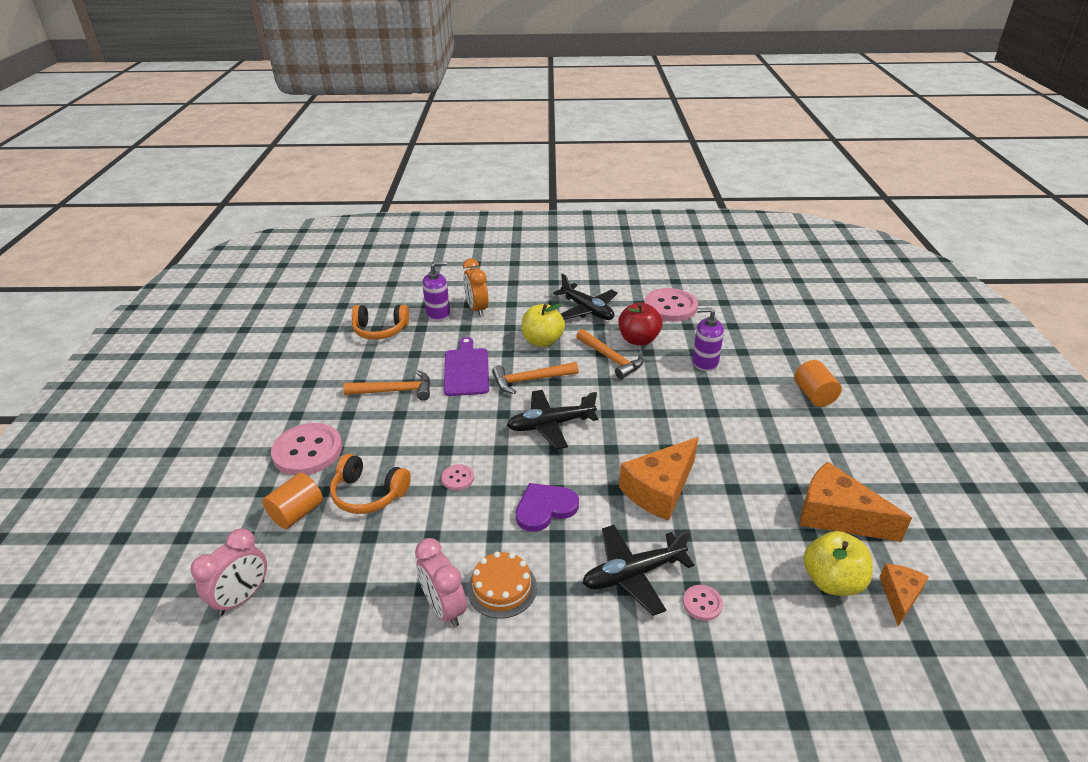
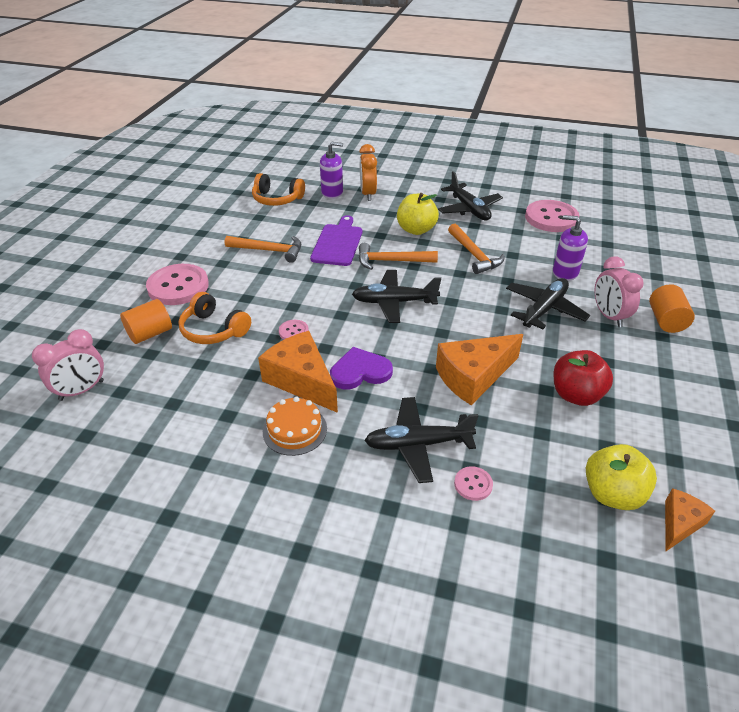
camera: 15 degrees right, 5 degrees up
(444, 608) = (239, 435): pink clock -> pink clock (609, 316)
(638, 340) = (507, 242): red apple -> red apple (576, 395)
(700, 405) = (544, 309): none -> black plane
(837, 515) = (644, 435): orange cheese -> orange cheese (302, 380)

